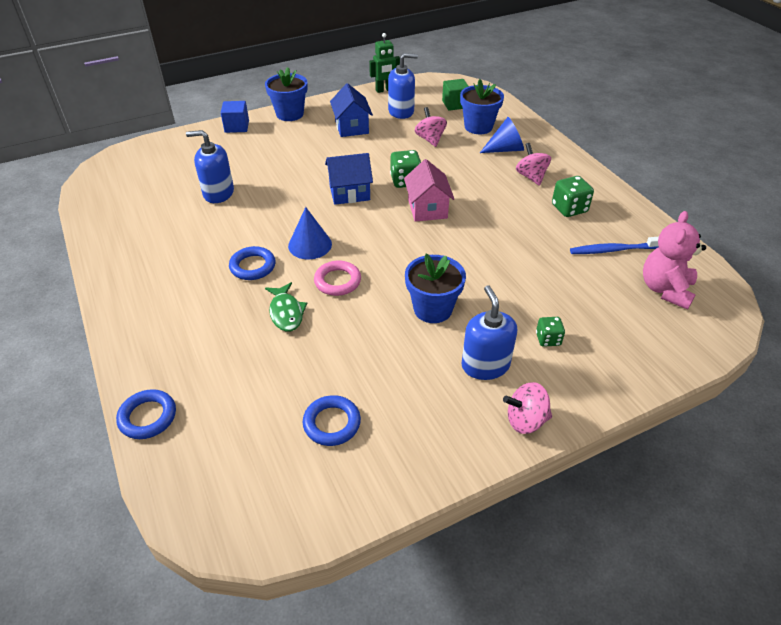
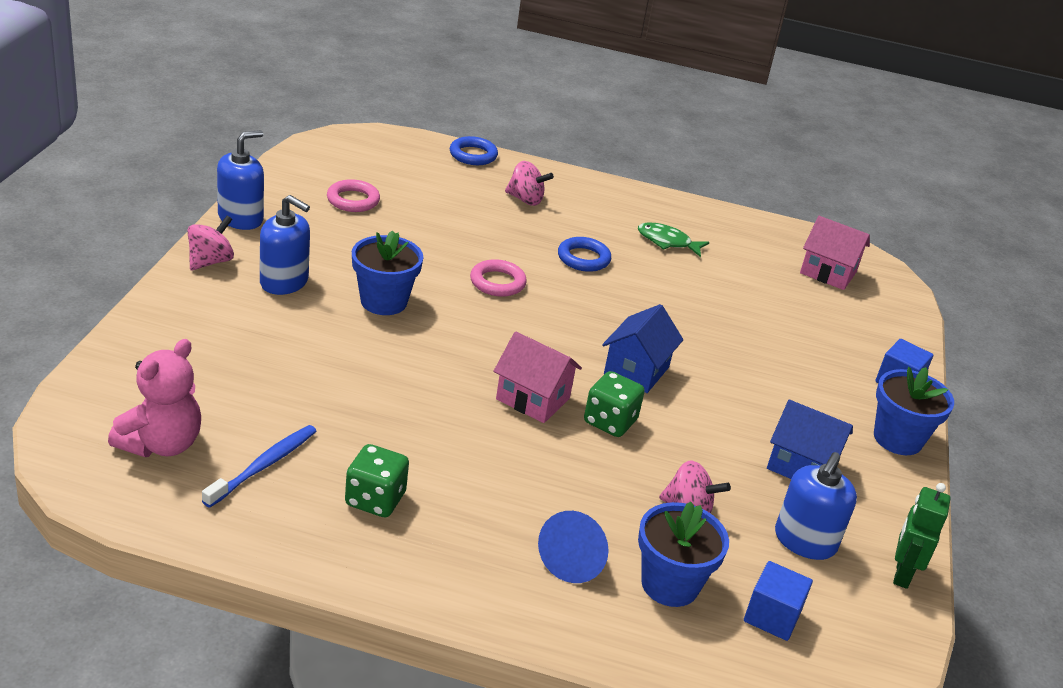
camera: 125 degrees right, 10 degrees down
(136, 179) = (828, 273): none -> pink house
(218, 193) = (741, 300): blue soap dispenser -> blue soap dispenser (241, 218)
(286, 312) = (496, 242): green fish -> green fish (667, 242)
(310, 245) = (574, 299): blue cone -> none
(332, 423) = (353, 200): blue ring -> pink ring
(455, 104) = (772, 616): green cube -> blue cube
(531, 177) = (480, 526): pink spinning top -> pink spinning top (525, 199)
(548, 339) = (249, 328): green dice -> none
(665, 289) = (161, 444): pink teddy bear -> pink teddy bear turned 60 degrees clockwise

